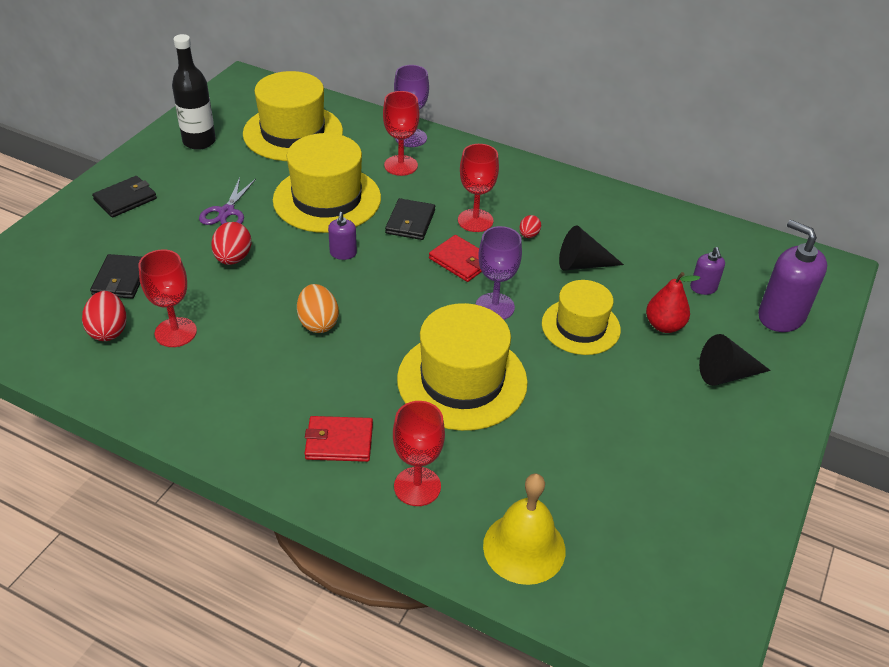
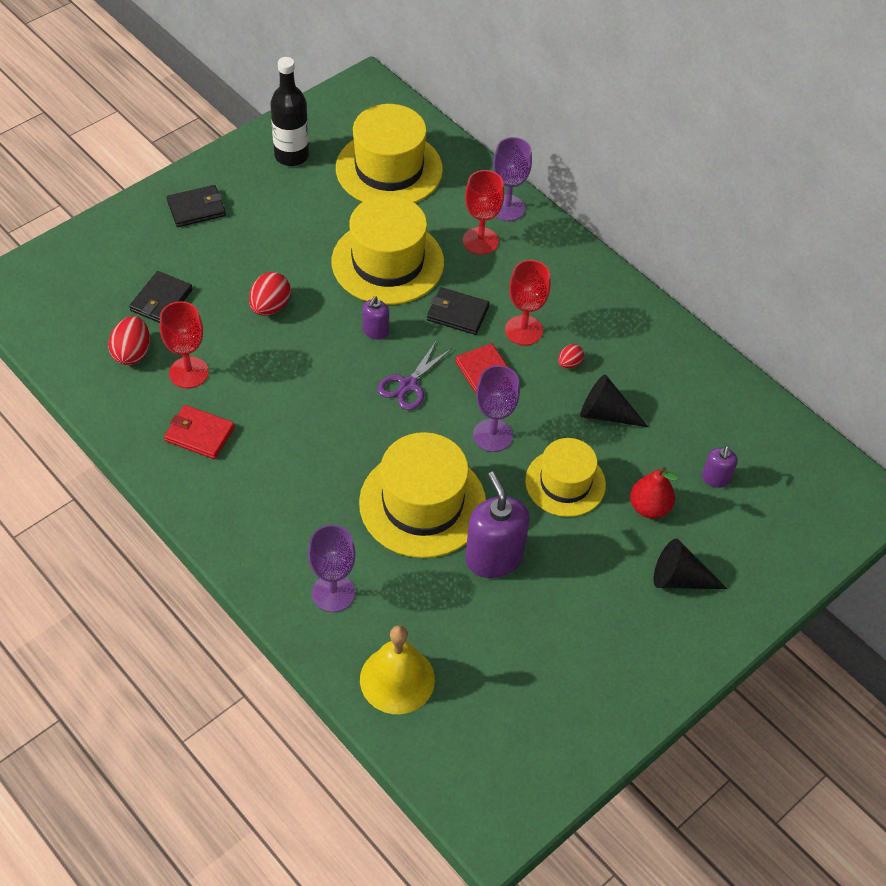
camera: 20 degrees right, 10 degrees up
(226, 212) = (285, 250): purple scissors -> purple scissors (408, 385)
(318, 323) = (319, 402): orange egg -> none
(339, 441) = (285, 528): red wallet -> red wallet (199, 434)
(410, 222) = (457, 313): black wallet -> black wallet turned 75 degrees clockwise
(417, 486) = (333, 593): red goblet -> purple goblet
(781, 316) = (777, 535): purple soap dispenser -> purple soap dispenser (494, 558)

